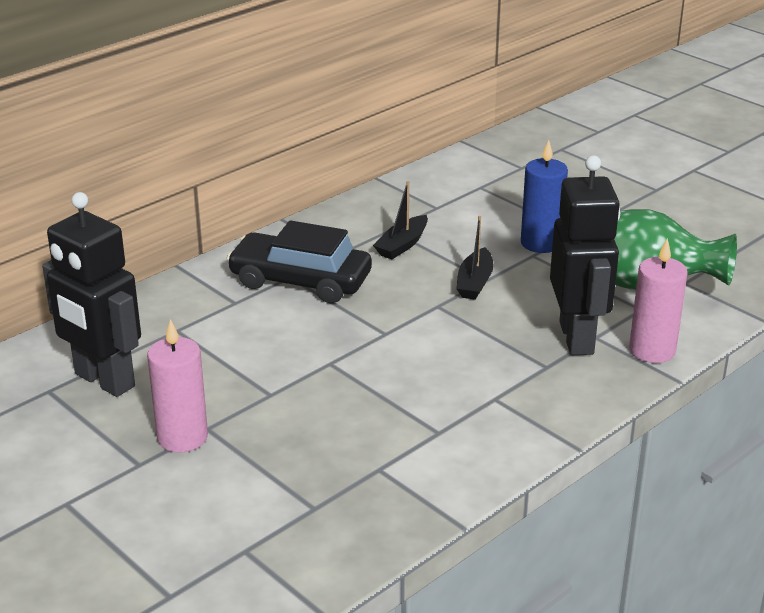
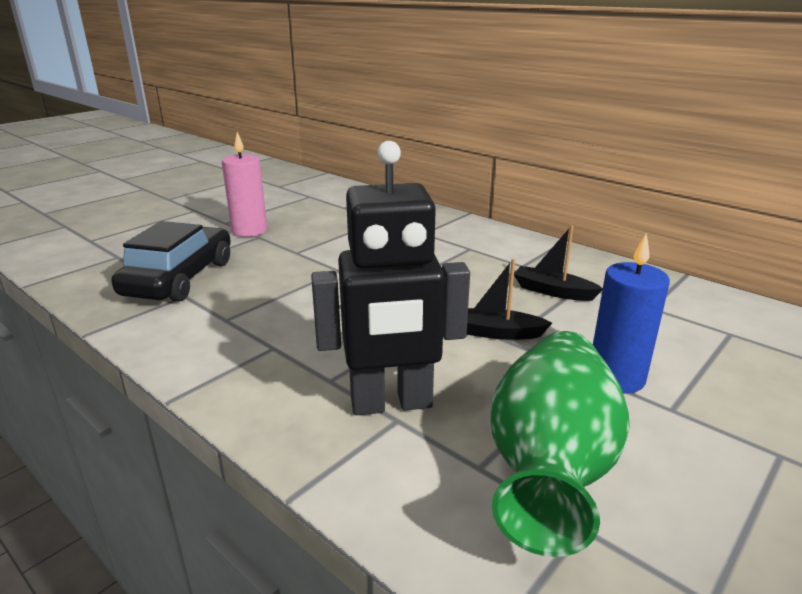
camera: 85 degrees right, 5 degrees down
(104, 381) = (318, 206): black robot -> none
(300, 281) = (463, 252): black car -> black car (180, 278)
(652, 350) = (367, 472): pink candle -> none

